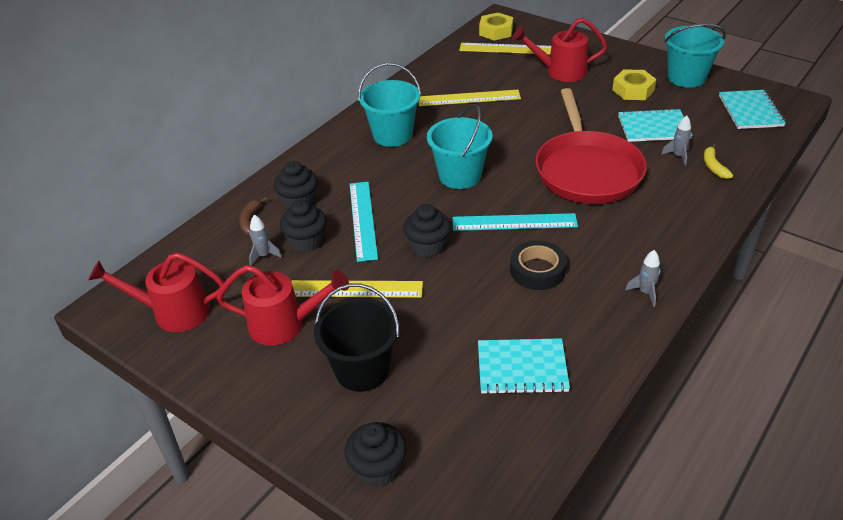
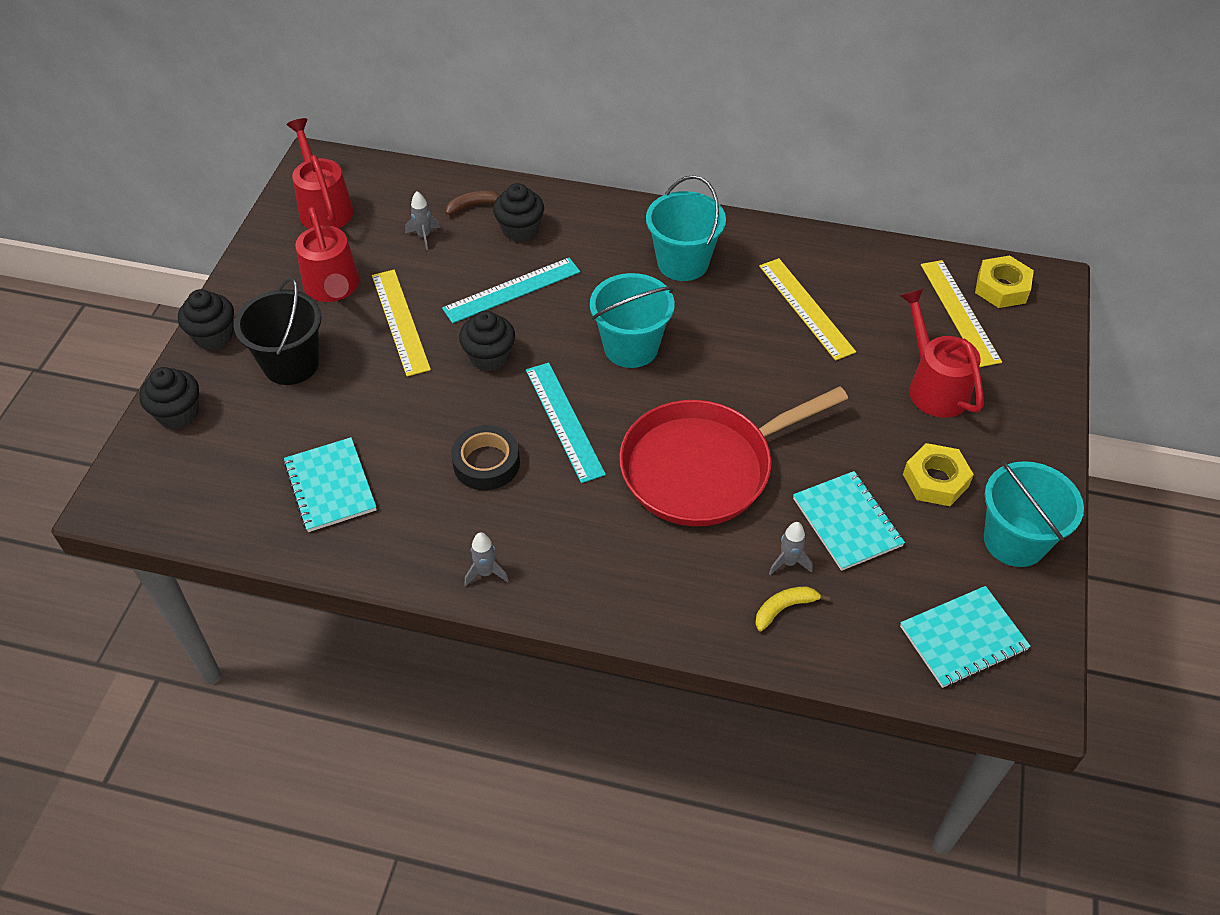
camera: 65 degrees right, 10 degrees up
(306, 242) = (458, 259): black cupcake -> black cupcake (213, 336)

